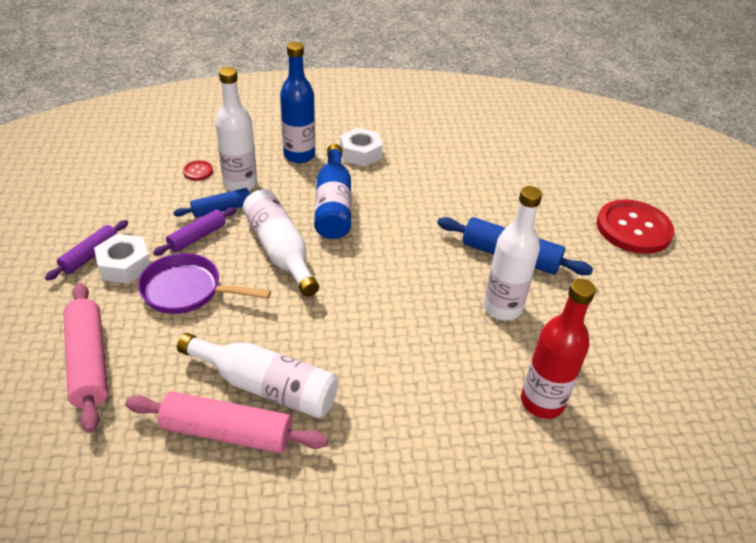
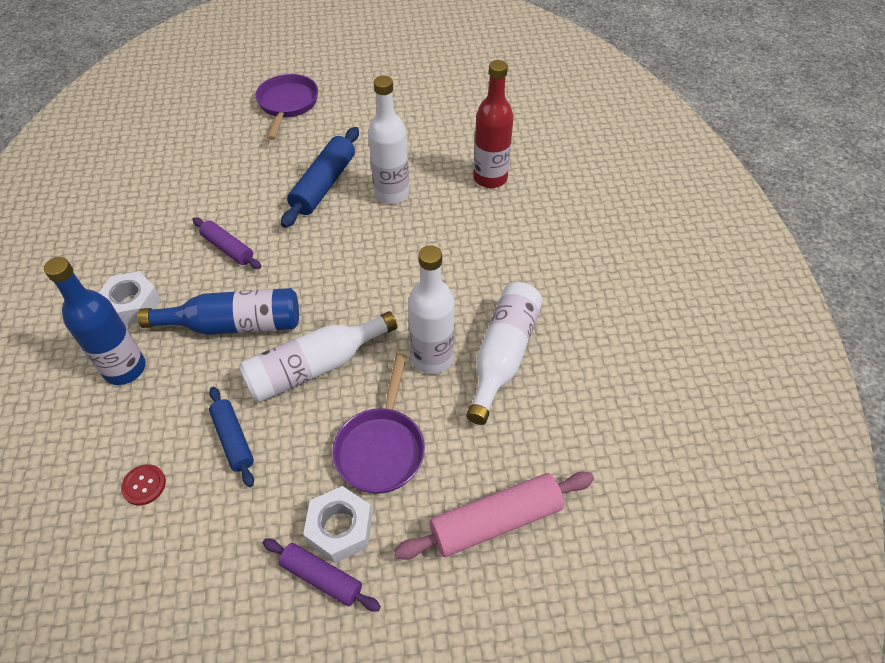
camera: 90 degrees left, 10 degrees up
(197, 237) = (287, 457): purple rolling pin -> purple rolling pin (228, 248)
(227, 432) = (557, 377): pink rolling pin -> none
(240, 184) = (181, 427): white bottle -> white bottle (432, 358)
(633, 228) = (287, 104): red button -> purple pan

